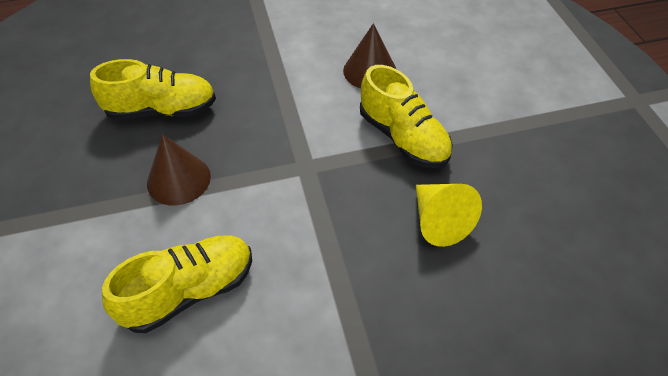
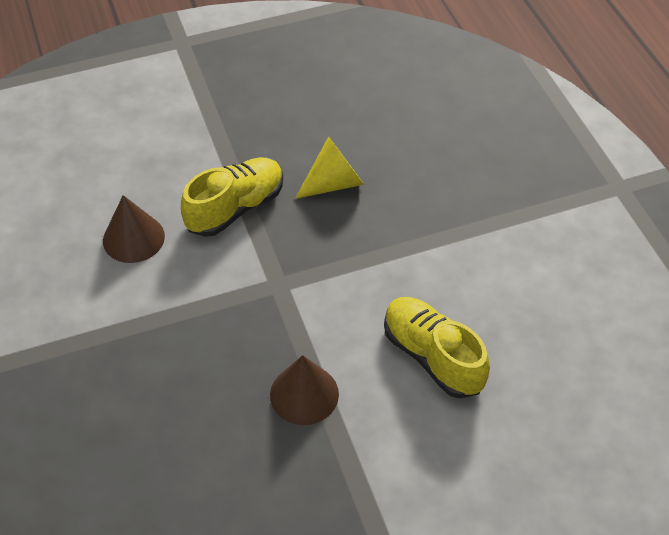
camera: 95 degrees left, 0 degrees up
(162, 110) = (198, 436): yellow shoe -> none

